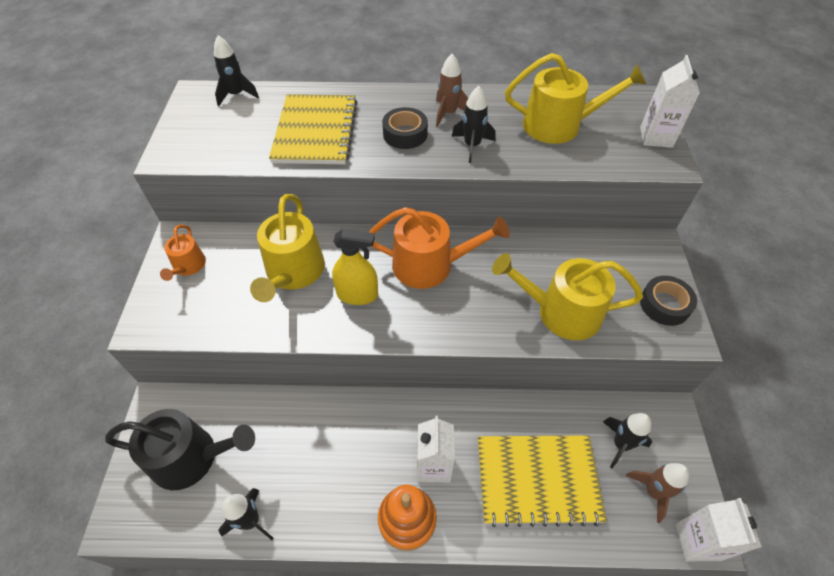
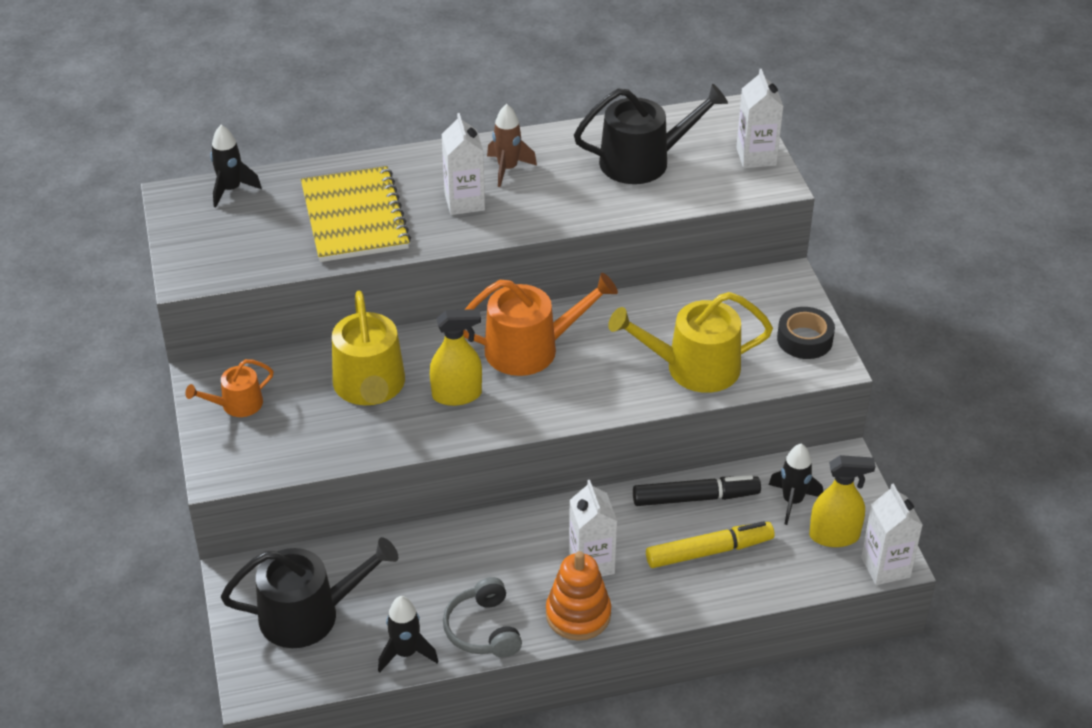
camera: 15 degrees left, 10 degrees down
(188, 266) = (237, 405): orange watering can -> orange watering can turned 75 degrees clockwise
(322, 513) = (483, 629): none -> grey headphones
(405, 134) = (464, 202): black tape -> white carton
(472, 146) = (548, 202): black rocket -> none
(537, 420) = (695, 498): none -> black marker
(537, 480) = (709, 551): yellow notebook -> yellow marker
(559, 125) = (643, 161): yellow watering can -> black watering can
(653, 492) = (834, 536): brown rocket -> yellow spray bottle

